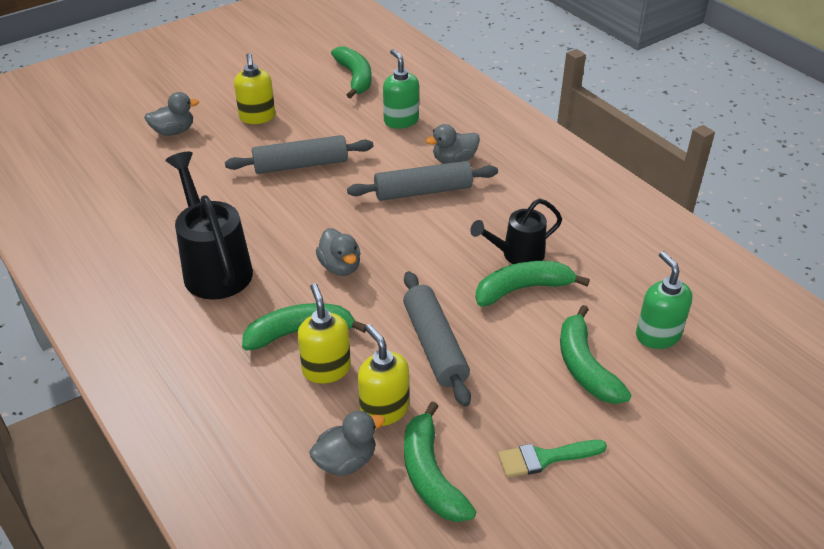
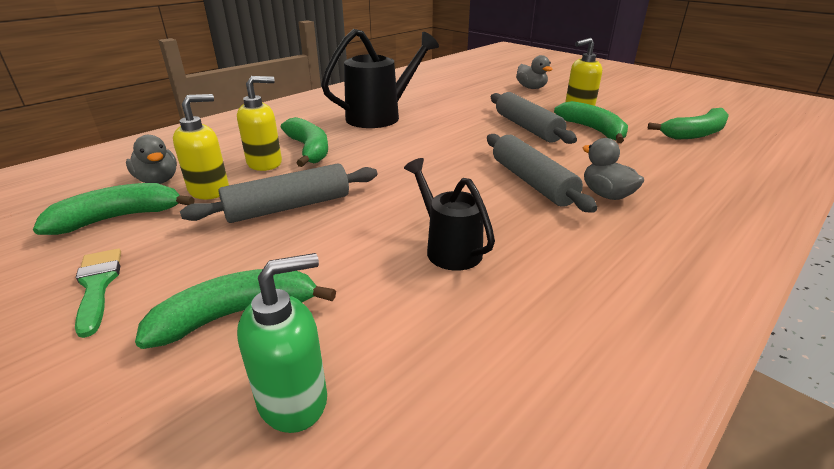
camera: 80 degrees right, 10 degrees down
(340, 267) = (394, 156): grey duck -> none
(401, 121) = (648, 160): green soap dispenser -> none
(522, 289) = (384, 256): green banana -> green banana (593, 130)

